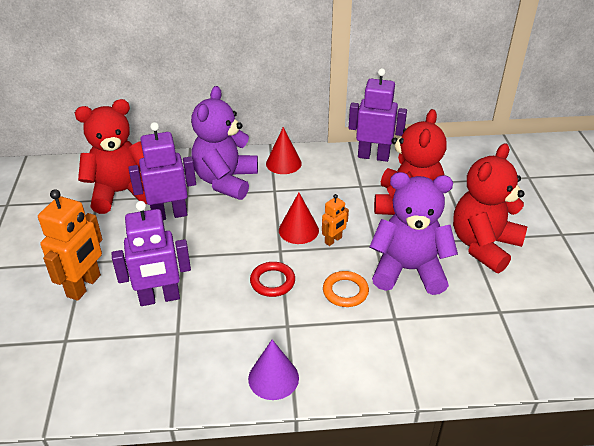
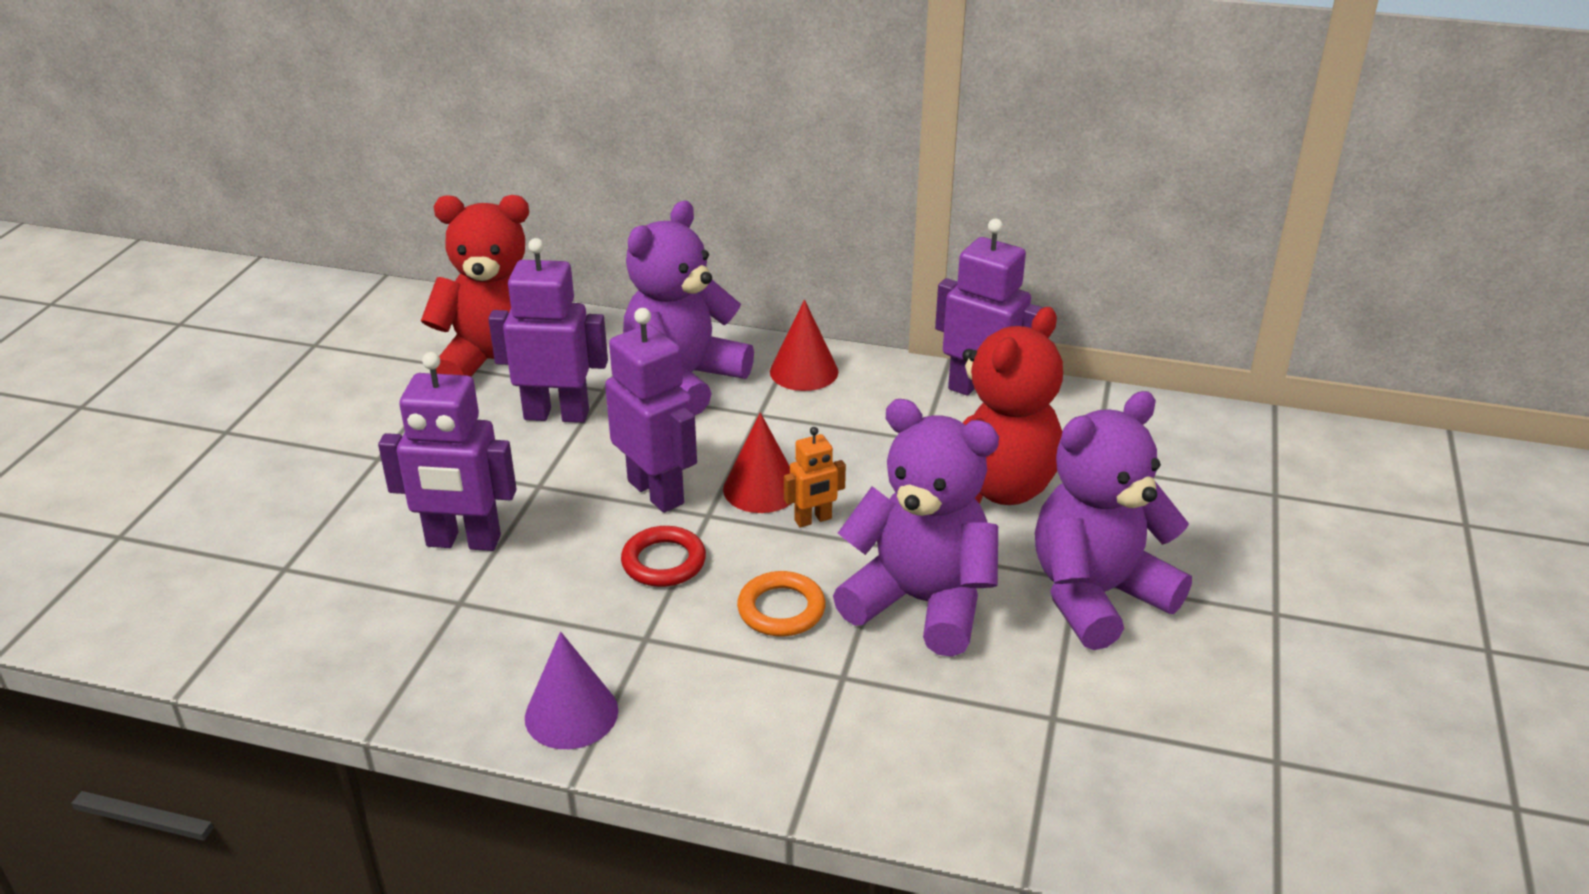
camera: 20 degrees right, 5 degrees down
(84, 286) = (359, 494): orange robot -> none
(247, 245) = (656, 492): none -> purple robot
(483, 245) = (1096, 595): red teddy bear -> purple teddy bear

